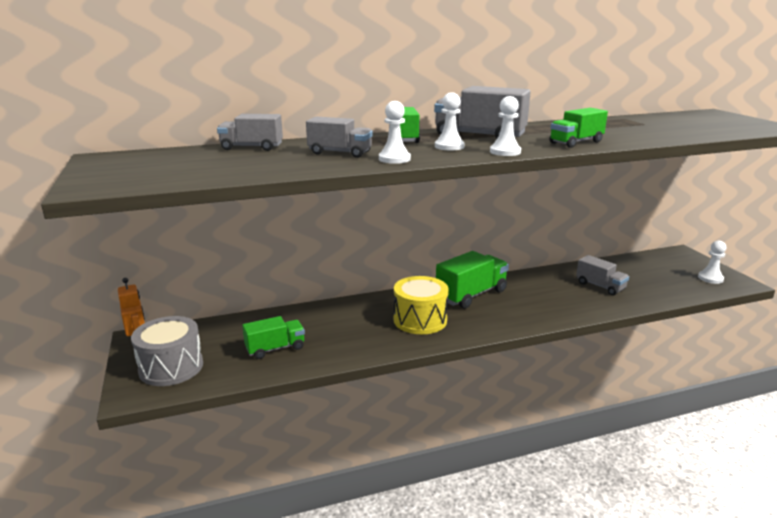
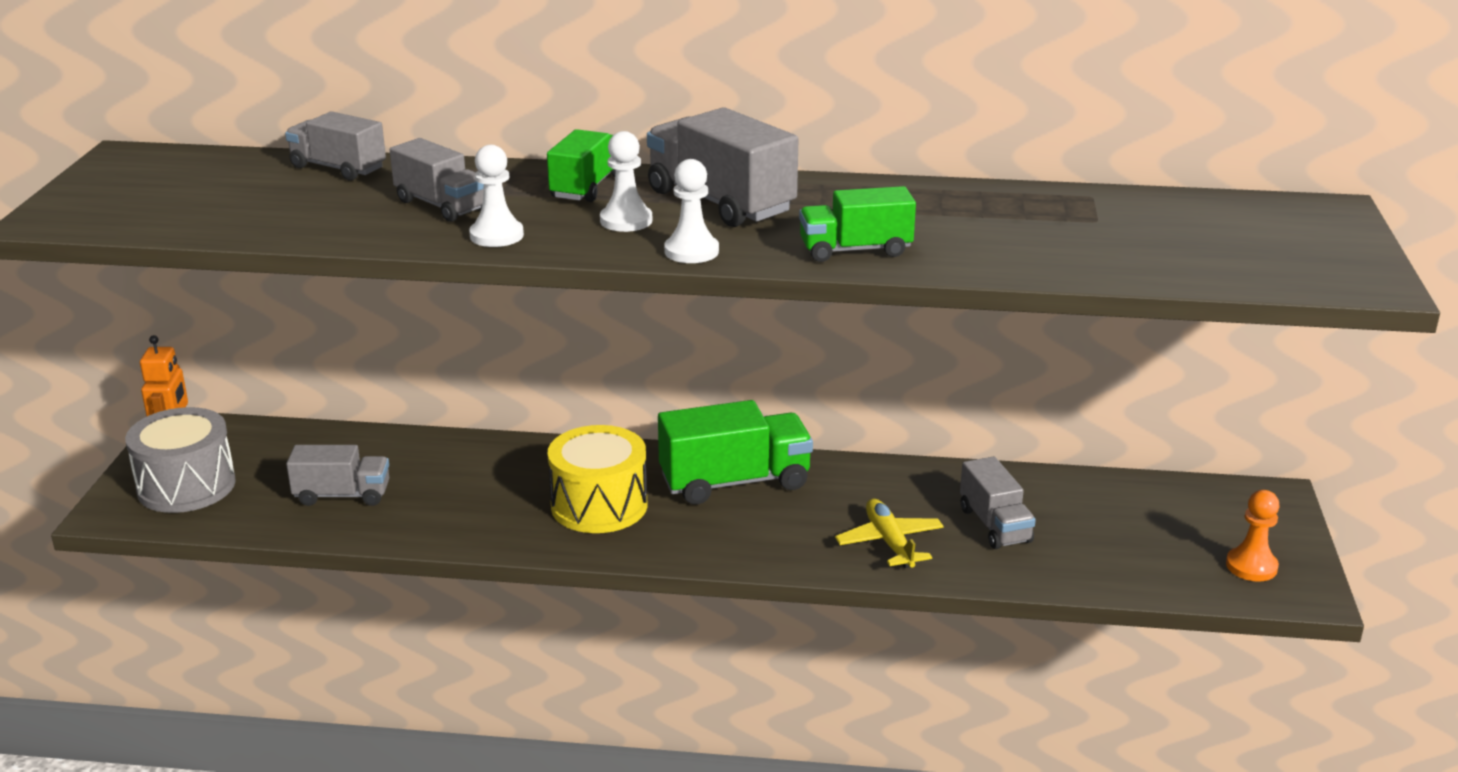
camera: 25 degrees right, 5 degrees up
(275, 348) = (342, 495): green truck -> grey truck
(568, 303) = (889, 542): none -> yellow plane
(710, 278) = (1251, 566): white pawn -> orange pawn

